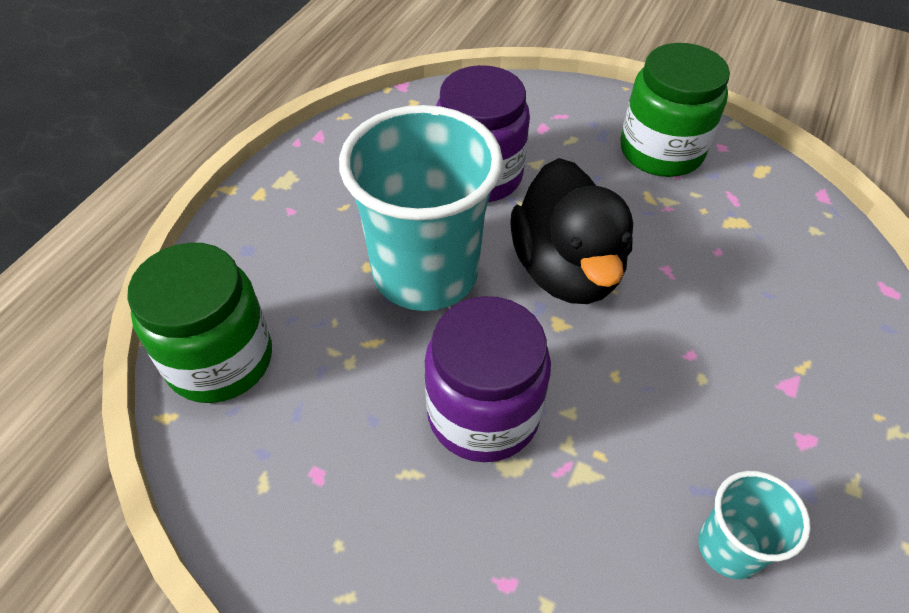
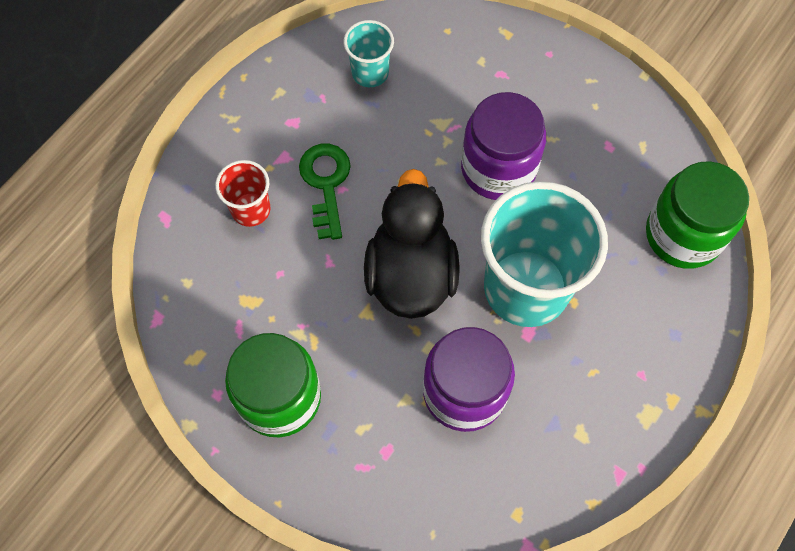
camera: 170 degrees left, 15 degrees up
(714, 358) = (326, 184): none -> green key
(792, 313) = (251, 209): none -> red cup

